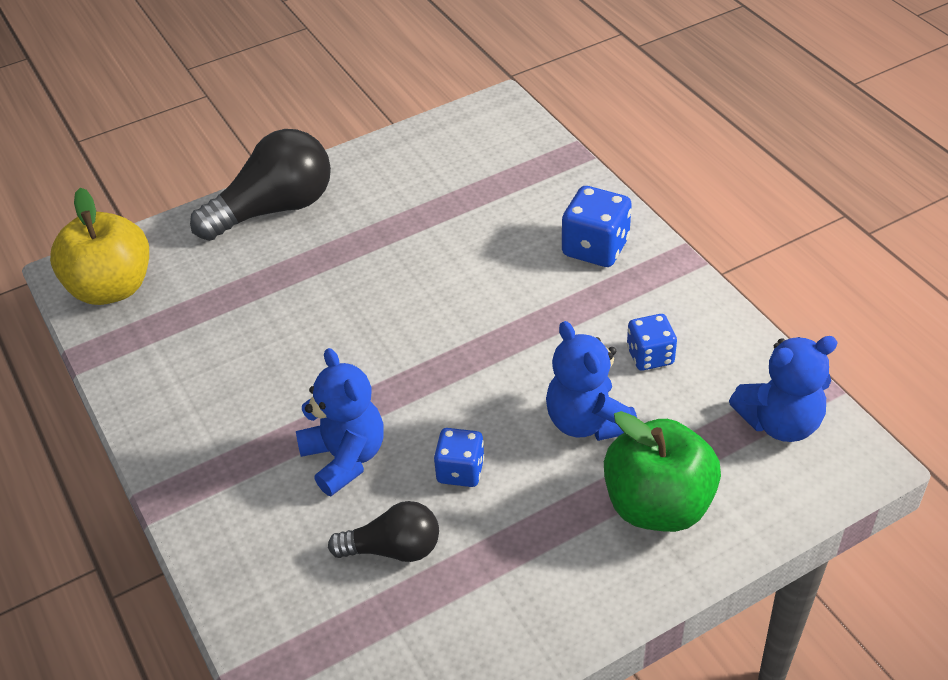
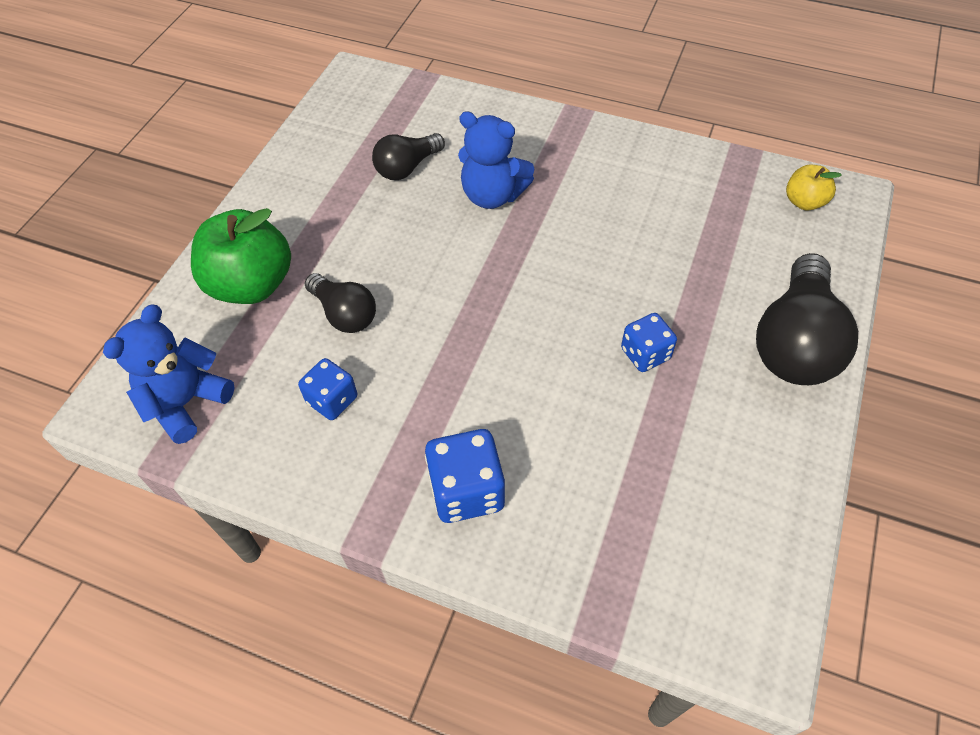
camera: 140 degrees right, 10 degrees up
(112, 288) = (804, 202): yellow apple -> yellow apple, size x0.52
(460, 471) = (408, 230): blue dice -> blue dice (645, 354)
(587, 421) = (344, 314): blue teddy bear -> black light bulb

